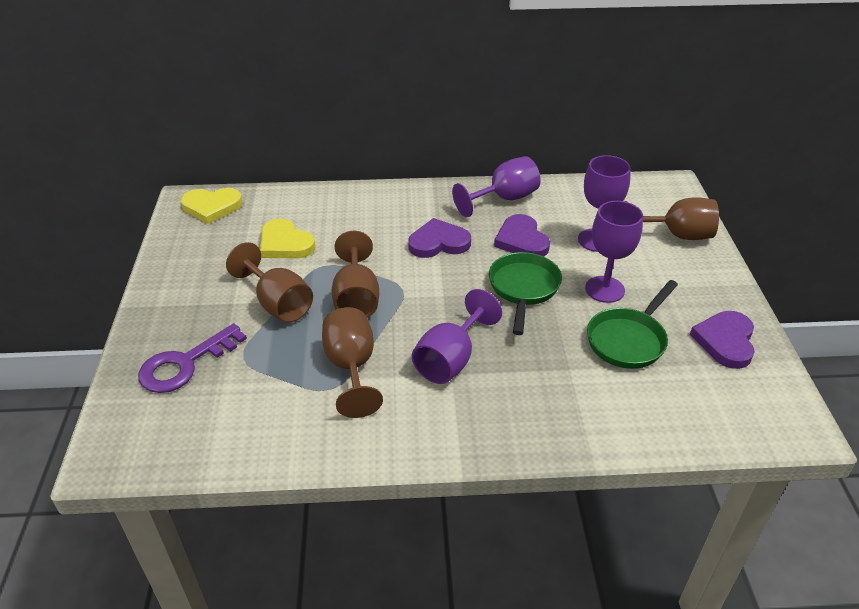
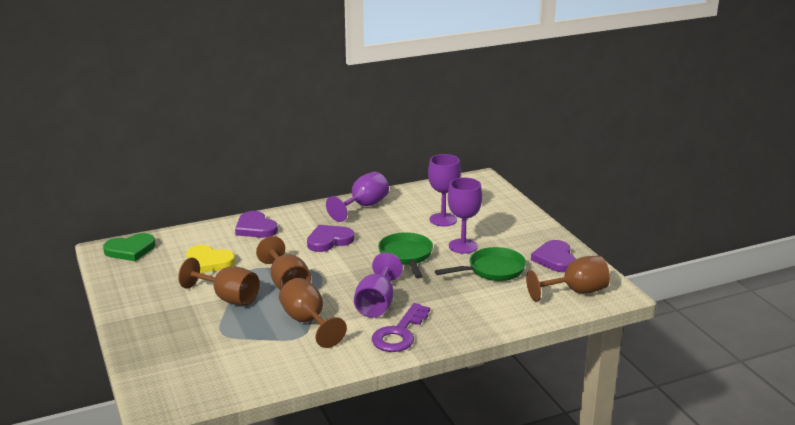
camera: 20 degrees left, 15 degrees down
(185, 364) = (179, 346): purple key -> purple key (399, 333)
(212, 207) = (130, 250): yellow heart -> green heart
(521, 240) = (390, 229): purple heart -> purple heart (255, 228)
(628, 340) = (492, 270): green pan -> green pan turned 135 degrees counterclockwise
(676, 235) = (497, 207): brown goblet -> brown goblet (575, 292)

